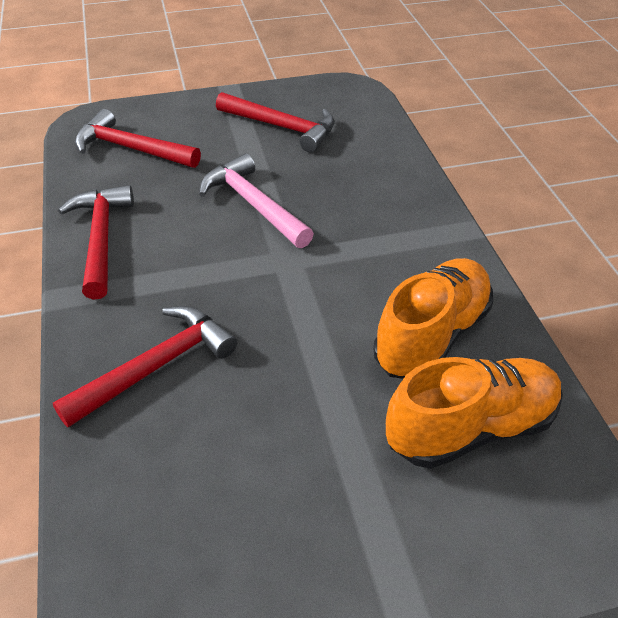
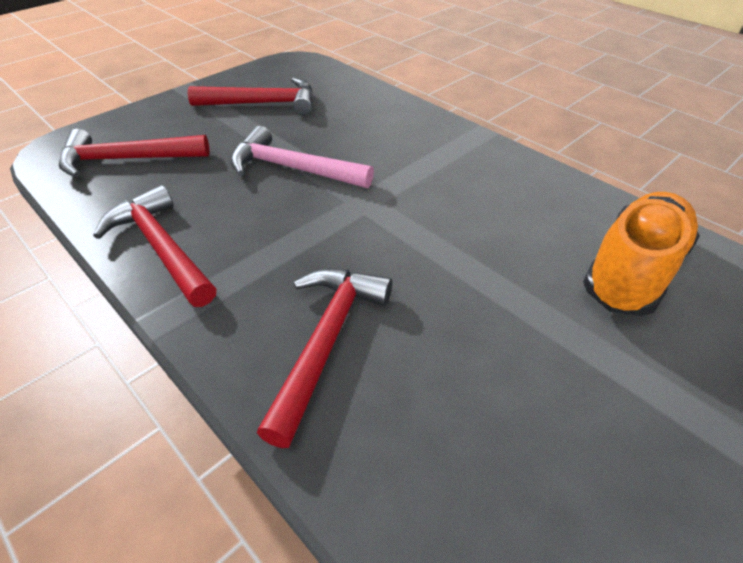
camera: 30 degrees left, 0 degrees up
(432, 335) = (534, 215): orange shoe -> none

